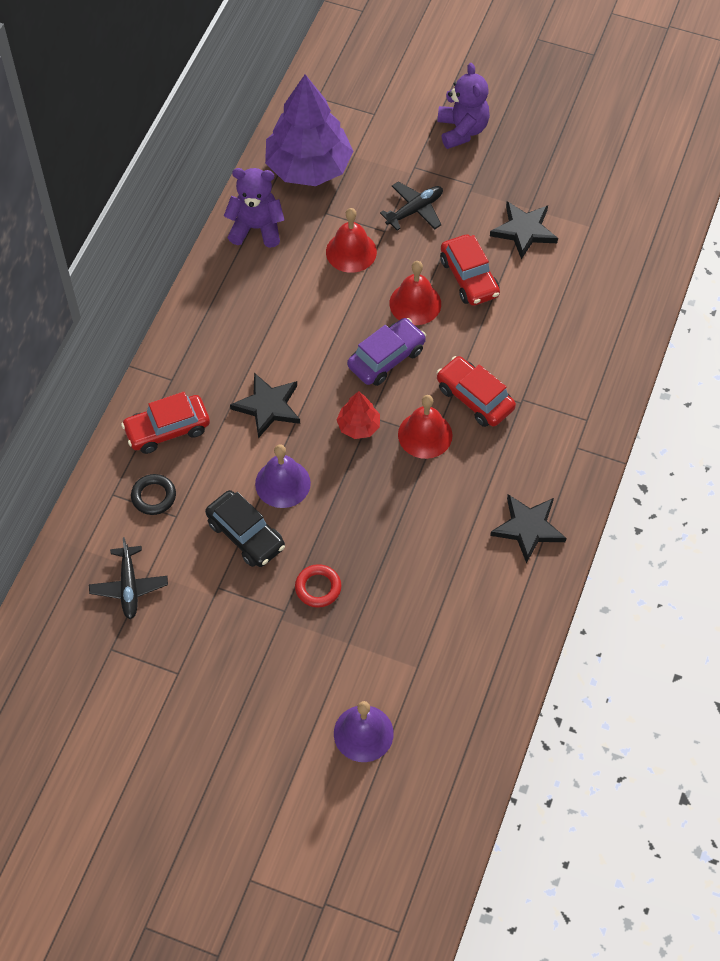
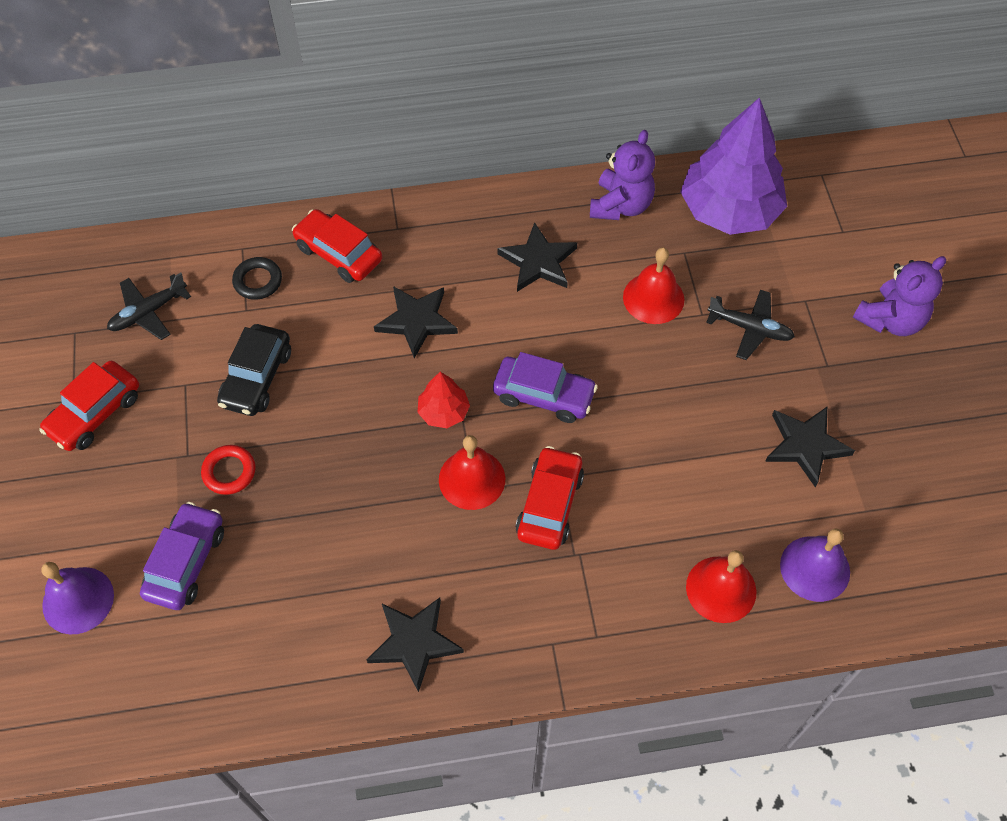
camera: 60 degrees right, 0 degrees up
(256, 228) = (620, 205): purple teddy bear -> purple teddy bear turned 45 degrees clockwise
(269, 304) = (538, 262): none -> black star
(282, 483) = (334, 379): purple bell -> purple bell (815, 568)
(377, 647) = (186, 562): none -> purple car
(415, 303) = (631, 387): red bell -> red bell (721, 589)
(469, 277) = (702, 422): red car -> red car (95, 413)

